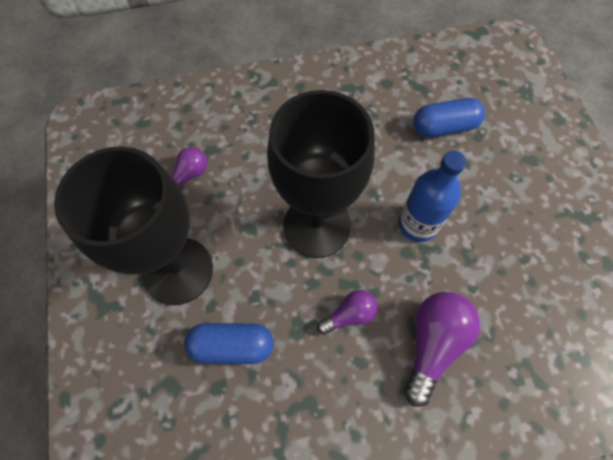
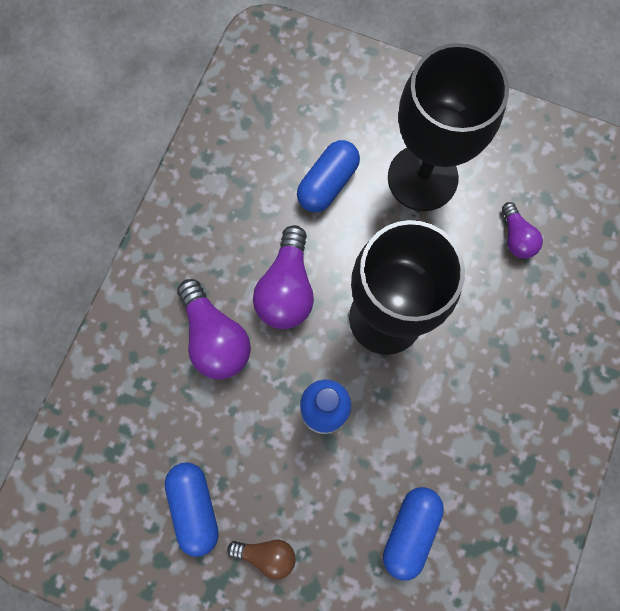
camera: 125 degrees right, 10 degrees up
(349, 315) = (286, 288): purple light bulb -> purple light bulb, size x1.73
(537, 199) = (266, 554): none -> brown light bulb
(556, 266) = (194, 507): none -> blue capsule

